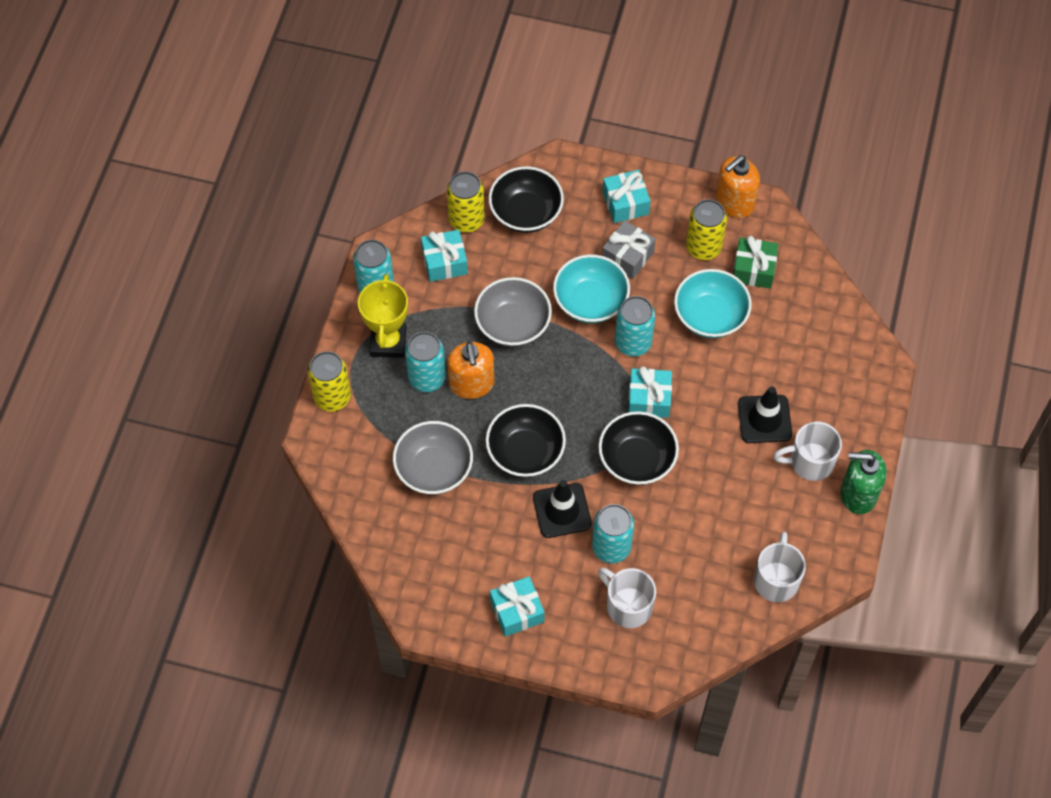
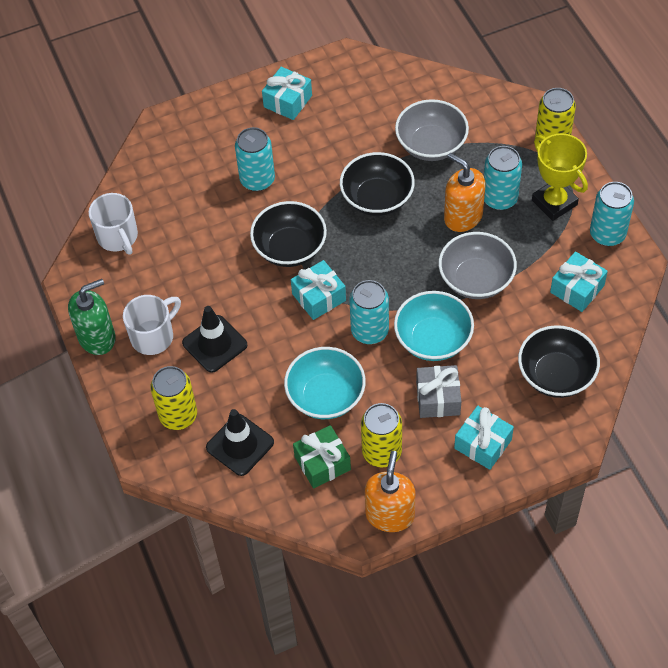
camera: 145 degrees right, 5 degrees down
(466, 220) = (596, 334): yellow can -> yellow can (178, 415)
(562, 510) = (314, 179): black traffic cone -> black traffic cone (240, 445)
(628, 605) = (213, 152): white mug -> none

